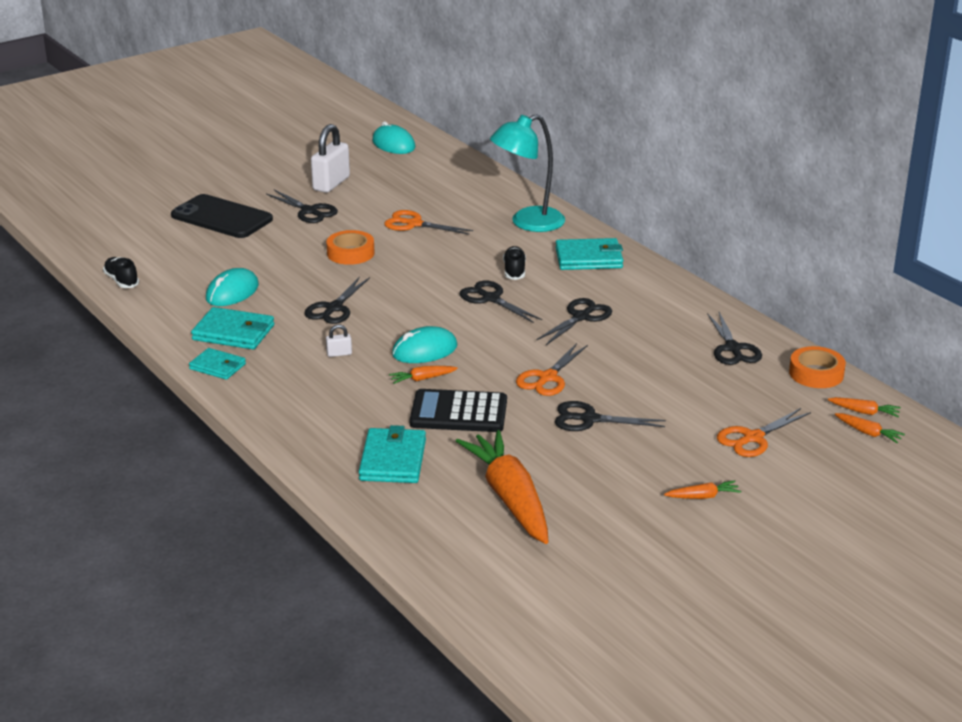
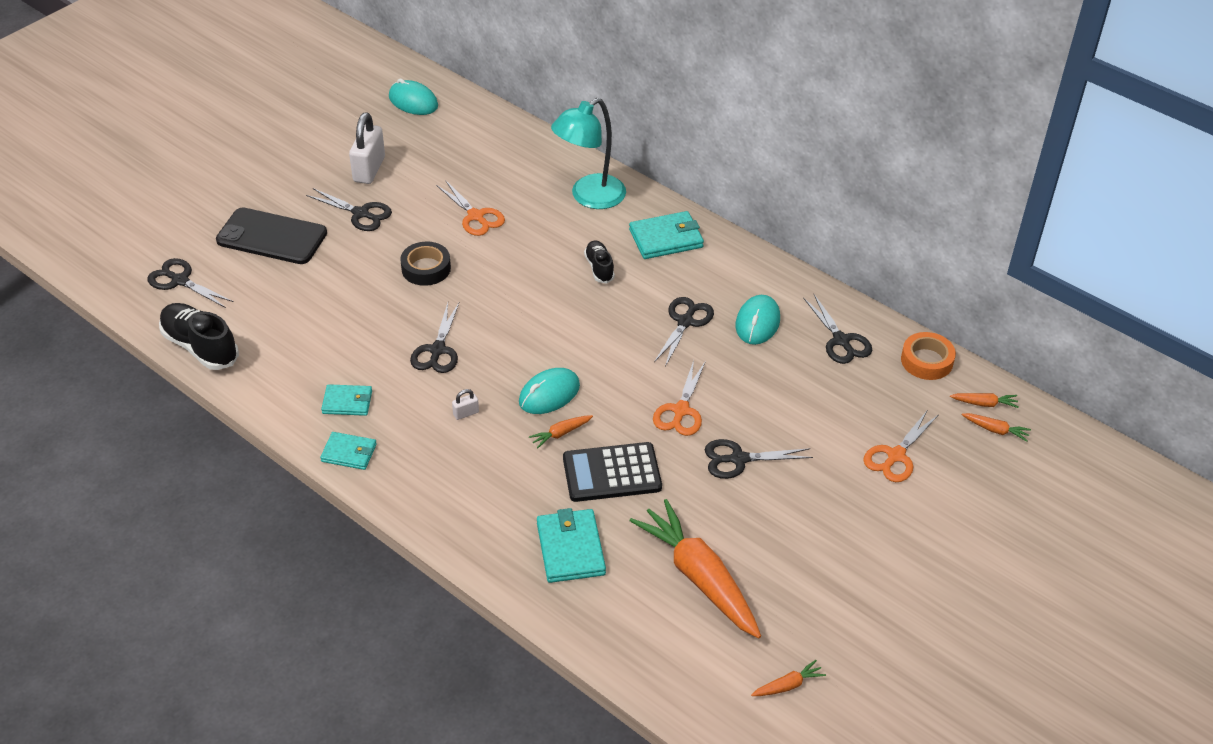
camera: 15 degrees left, 15 degrees up
(121, 281) = (200, 347): black shoe -> black shoe, size x1.72
(232, 292) = (324, 344): turquoise mouse -> turquoise mouse (757, 322)
(233, 333) = (347, 402): turquoise wallet -> turquoise wallet, size x0.65
(350, 253) = (426, 268): orange tape -> black tape
(414, 224) = (476, 216): orange scissors -> orange scissors turned 135 degrees counterclockwise
(490, 298) = (589, 311): black scissors -> black scissors (180, 281)
(703, 496) = (874, 540): orange carrot -> orange carrot (788, 685)

